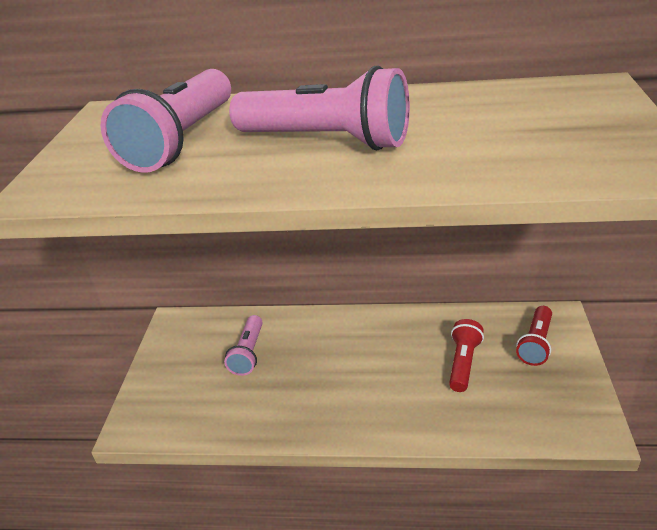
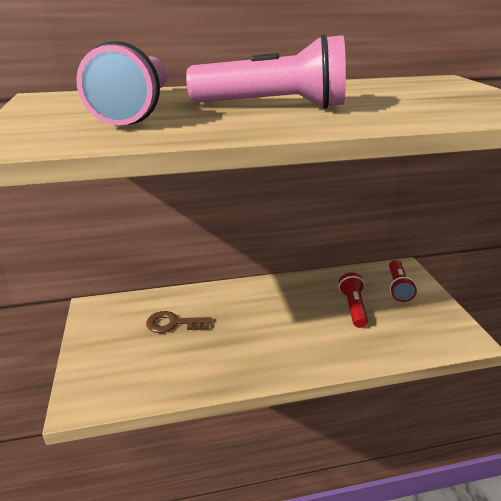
camera: 20 degrees left, 5 degrees down
(248, 353) = (173, 323): pink flashlight -> brown key

